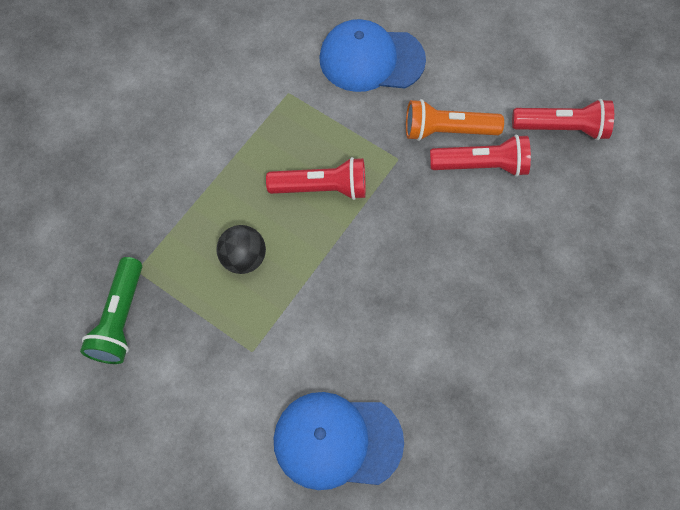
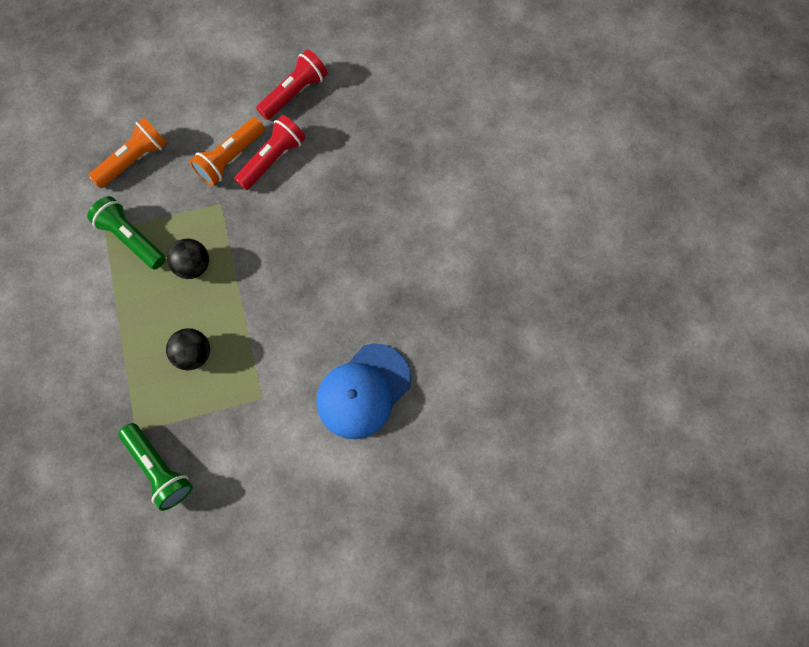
camera: 50 degrees left, 5 degrees up
(301, 118) = (132, 238): none -> green flashlight
(322, 188) = (194, 266): red flashlight -> black ball
(371, 59) = (134, 160): blue cap -> orange flashlight

